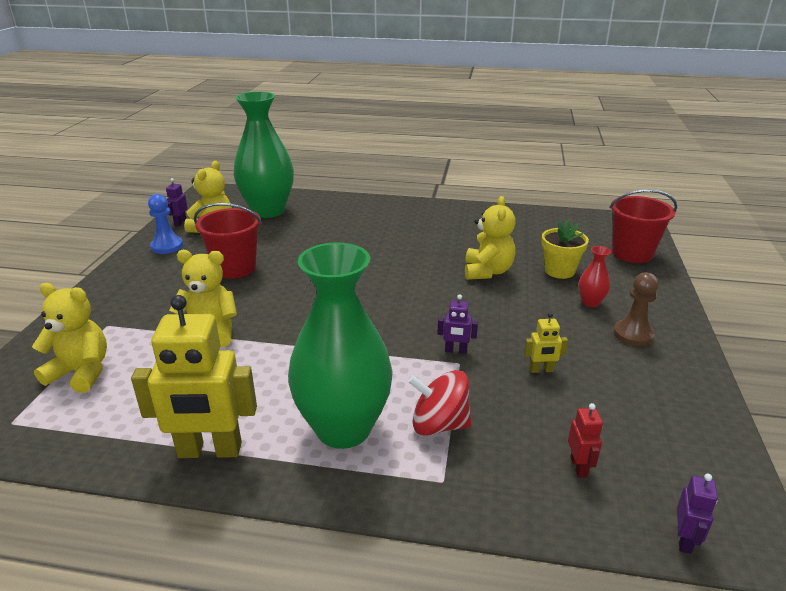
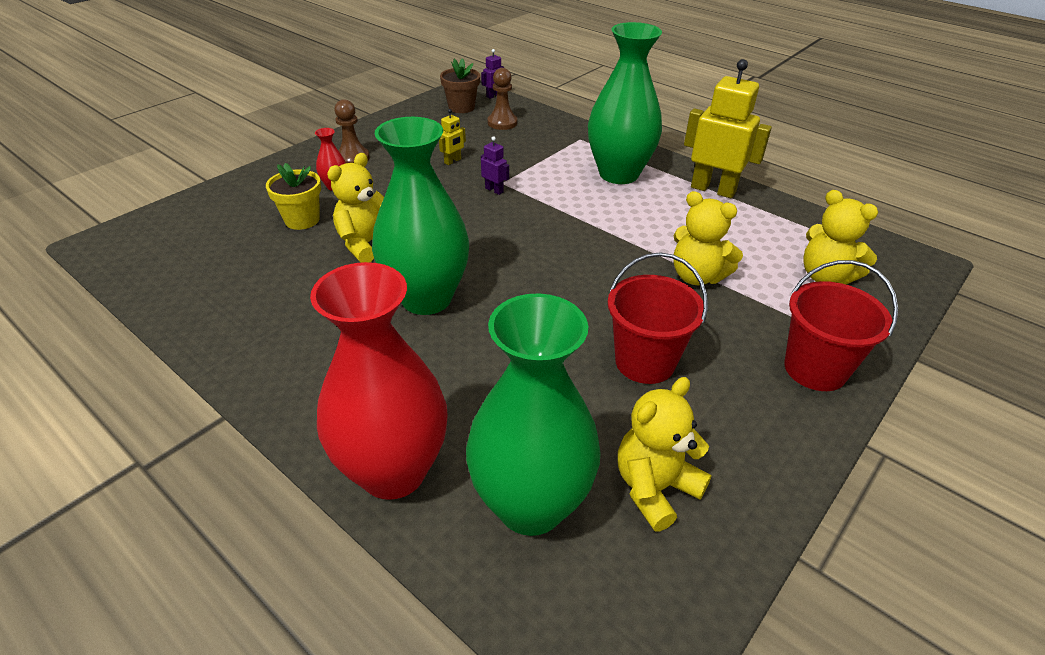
camera: 150 degrees left, 10 degrees up
(167, 246) = (743, 461): blue pawn -> none
(180, 222) = (715, 541): purple robot -> none
(336, 203) = (393, 471): none -> red vase
(402, 257) = (426, 298): none -> green vase
(439, 424) = (556, 158): red spinning top -> none
(541, 370) = (453, 161): yellow robot -> yellow robot turned 105 degrees clockwise
(579, 467) = (502, 123): red robot -> brown pawn
(632, 253) = (201, 211): red bucket -> red bucket (815, 369)
(676, 477) = (461, 107): none -> brown flower pot

